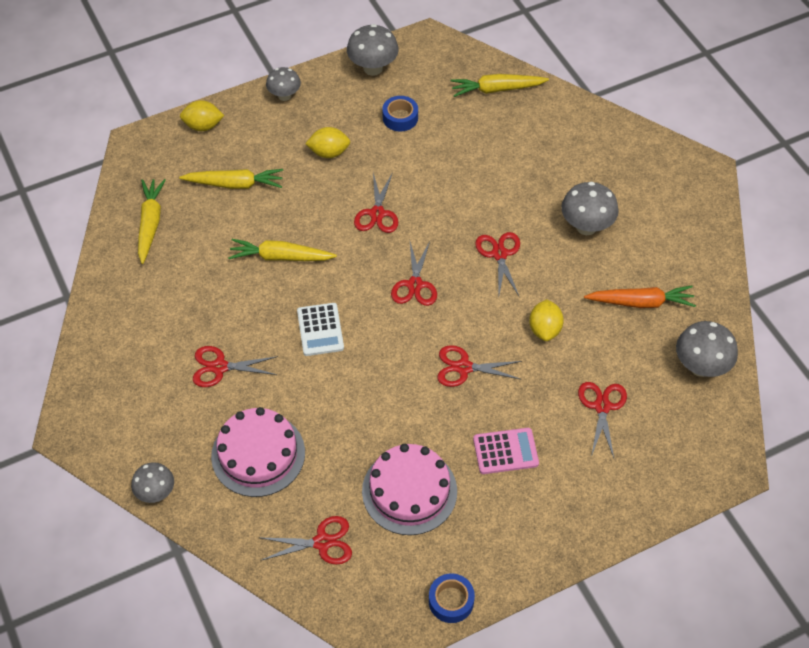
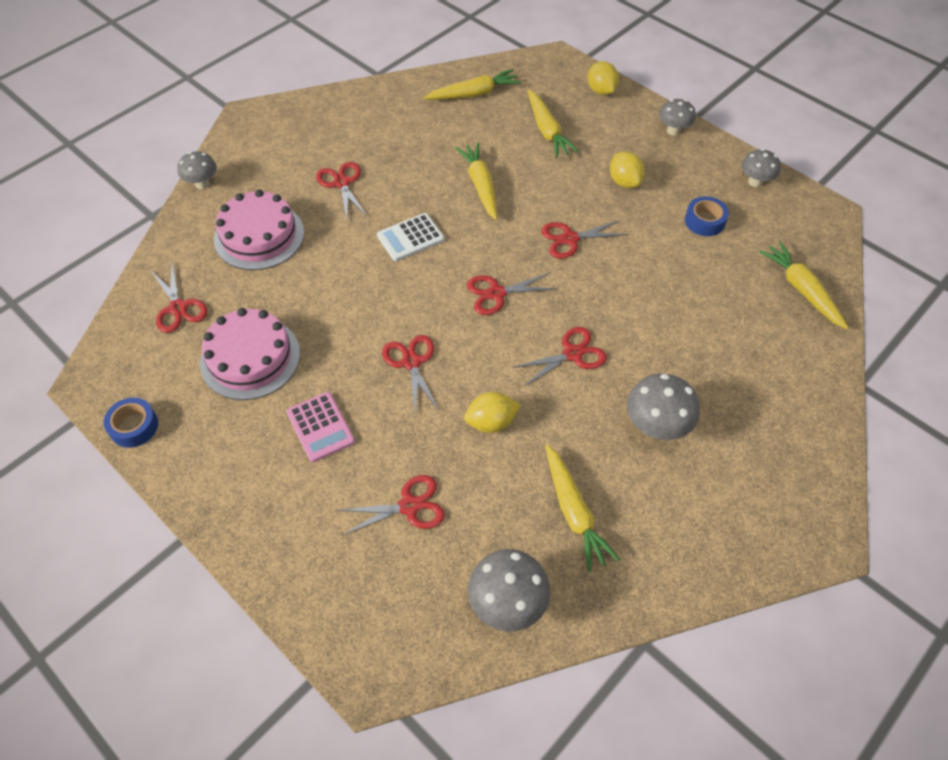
camera: 70 degrees right, 0 degrees up
(373, 68) = (755, 182): grey mushroom -> grey mushroom, size x0.66
(641, 302) = (574, 512): orange carrot -> yellow carrot

